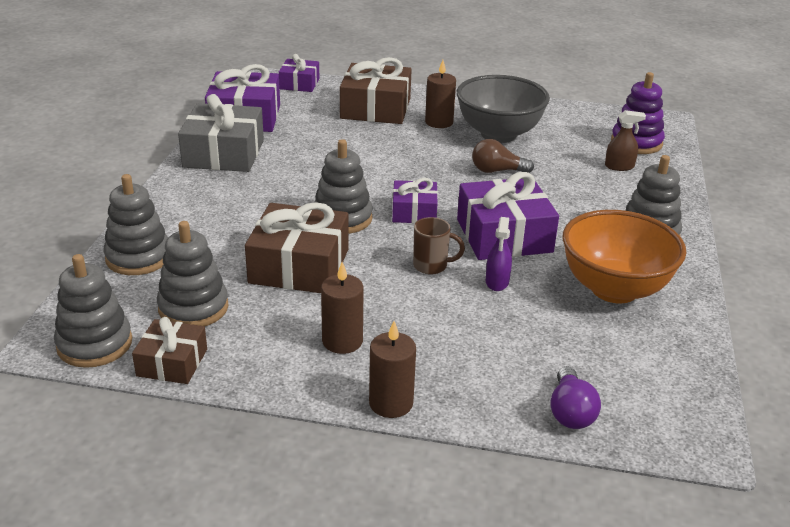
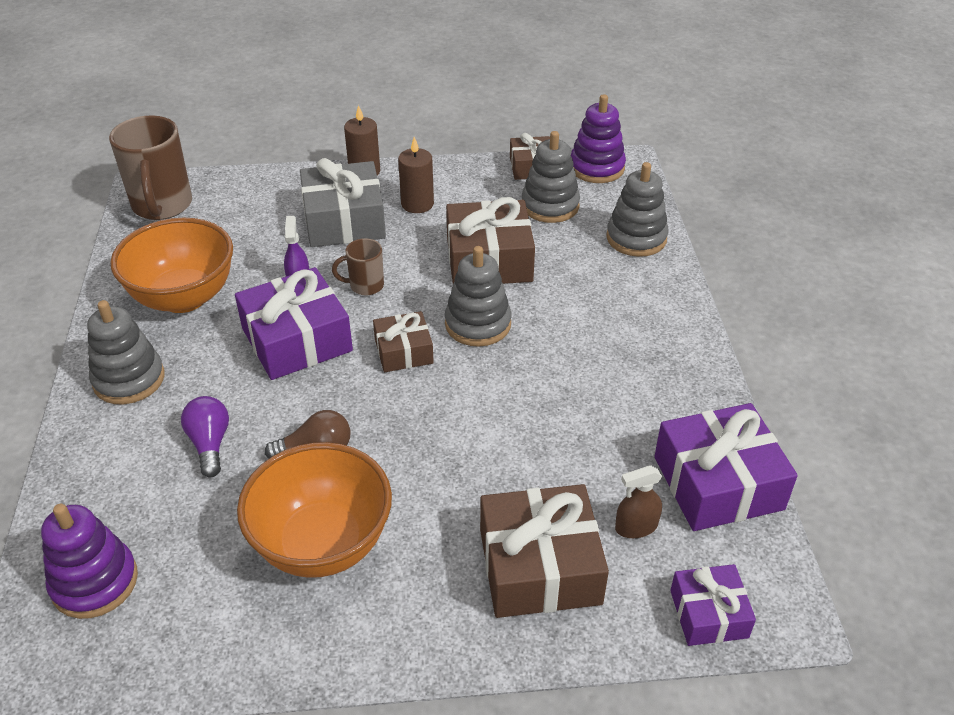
camera: 165 degrees right, 10 degrees up
(95, 344) = (596, 168): grey stacking toy -> purple stacking toy
(223, 153) = (680, 395): grey gift -> grey gift (344, 220)
(414, 212) = (403, 351): purple gift -> brown gift
(439, 122) = (424, 553): brown candle -> none
(498, 134) = (322, 544): grey bowl -> orange bowl
(570, 412) = (235, 189): purple light bulb -> purple light bulb (210, 444)
(619, 166) = (137, 506): brown spray bottle -> brown spray bottle (636, 527)
(666, 405) = (162, 206): none -> brown mug

